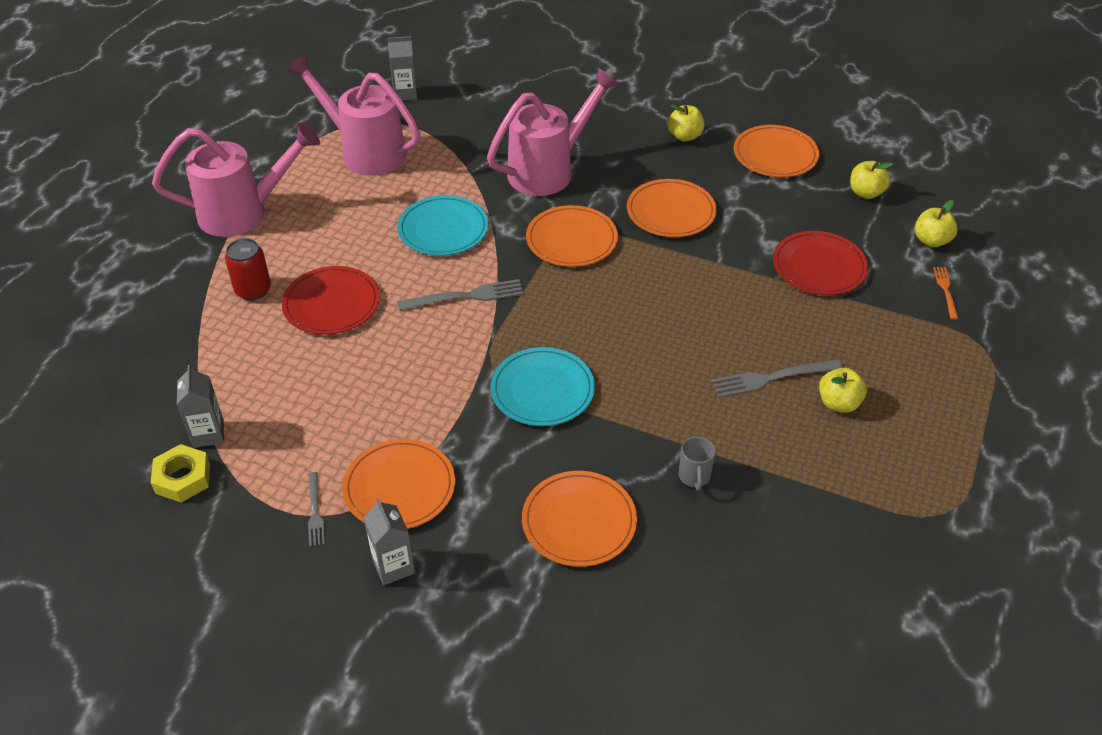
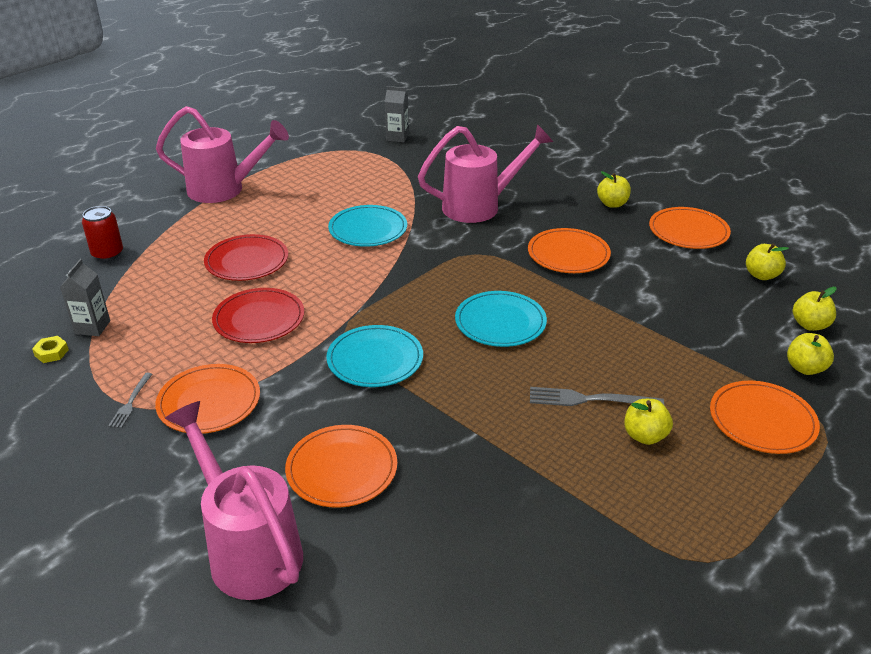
camera: 20 degrees right, 10 degrees down
(182, 478) = (51, 353): yellow nut -> yellow nut, size x0.63
(253, 290) = (195, 240): red can -> red can (107, 254)
(365, 152) = (341, 168): pink watering can -> pink watering can (249, 549)
(393, 566) = (163, 460): grey carton -> none
(466, 296) = (355, 278): grey fork -> none
(571, 239) = (469, 257): orange plate -> orange plate (762, 420)
(644, 312) = (500, 322): none -> turquoise plate
(694, 477) = (469, 461): grey mug -> none
(819, 266) = (685, 322): red plate -> red plate (259, 319)
(945, 290) = (805, 368): orange fork -> yellow apple

